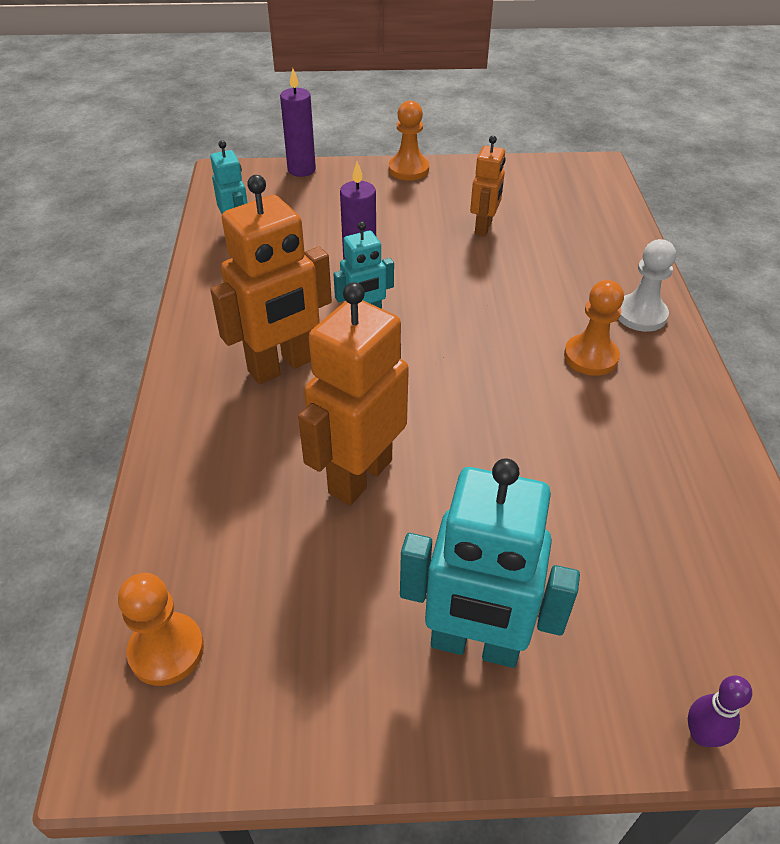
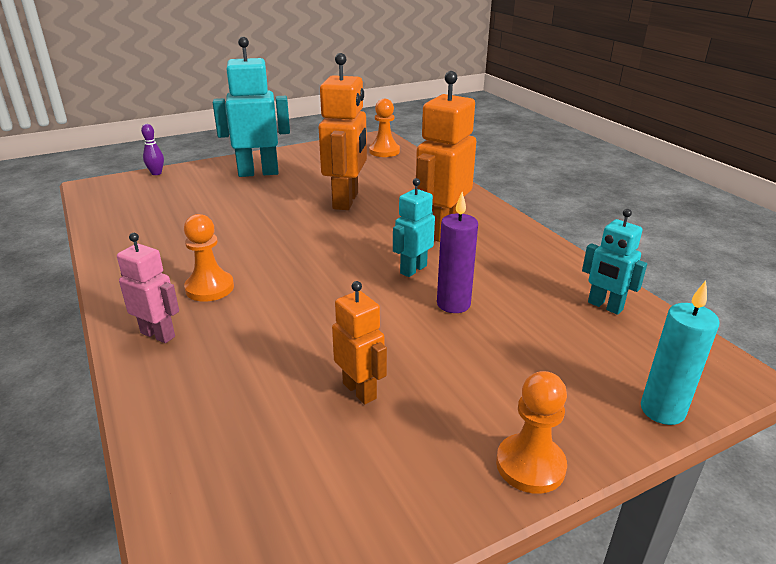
camera: 155 degrees right, 15 degrees down
(301, 170) = (662, 410): purple candle -> turquoise candle
(484, 228) = (360, 390): orange robot -> orange robot turned 150 degrees clockwise
(641, 315) = (158, 334): white pawn -> pink robot

